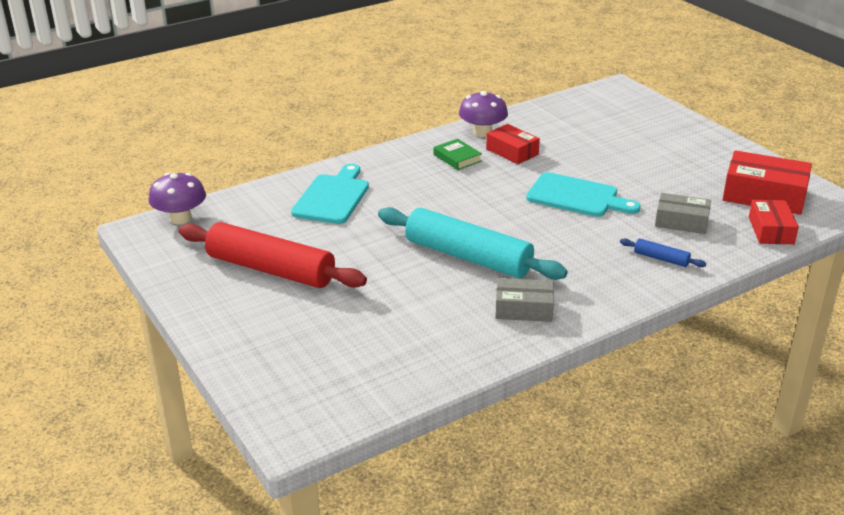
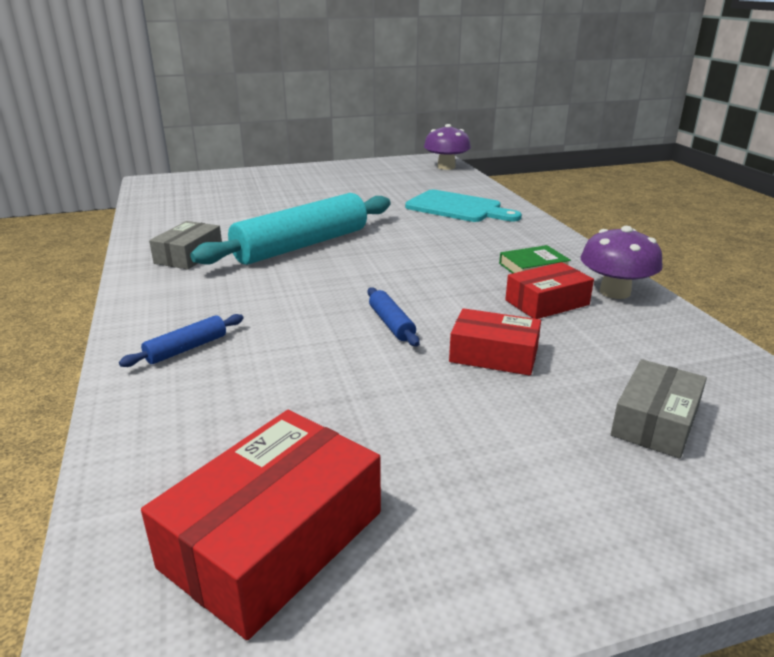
camera: 105 degrees right, 5 degrees down
(271, 269) = (348, 184): red rolling pin -> none
(577, 197) = (391, 324): turquoise cutting board -> blue rolling pin
(681, 221) = (260, 393): grey box -> grey box (655, 421)
(771, 230) = (147, 490): red box -> red box (494, 355)

